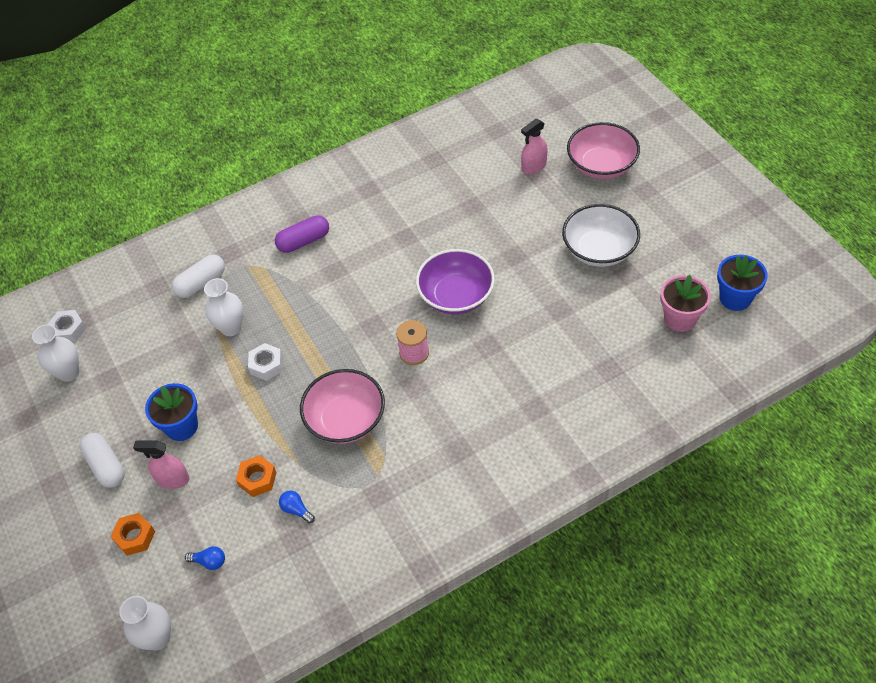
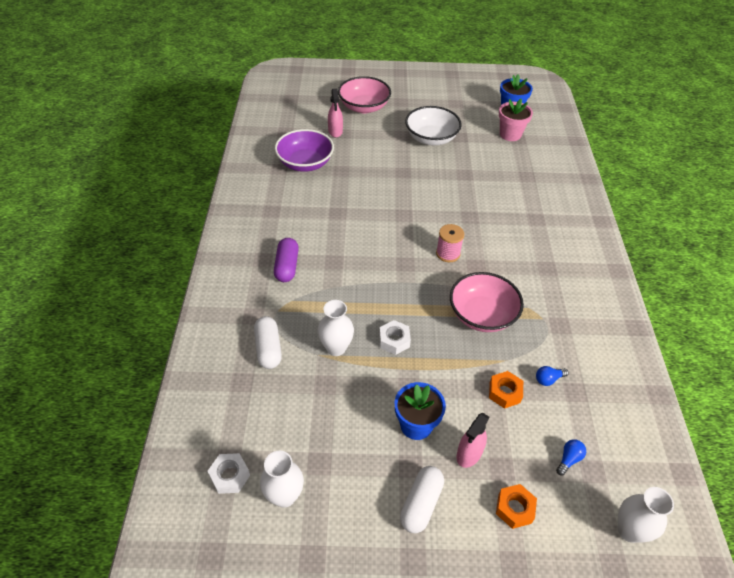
camera: 65 degrees left, 5 degrees down
(106, 466) = (421, 504): white capsule -> white capsule turned 60 degrees counterclockwise
(456, 296) = (414, 212): purple bowl -> purple bowl (305, 163)

